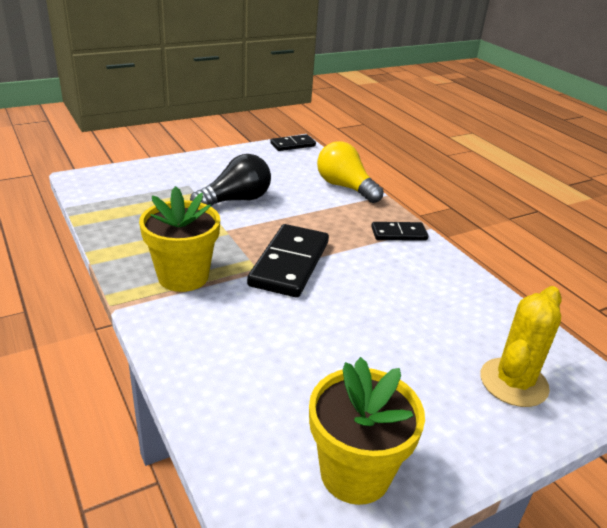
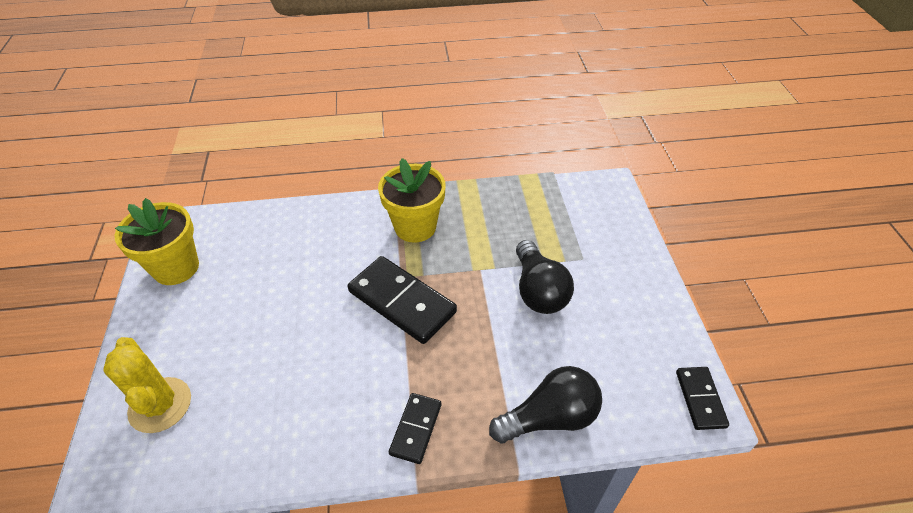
camera: 115 degrees right, 15 degrees up
(345, 187) = (550, 417): yellow light bulb -> black light bulb

